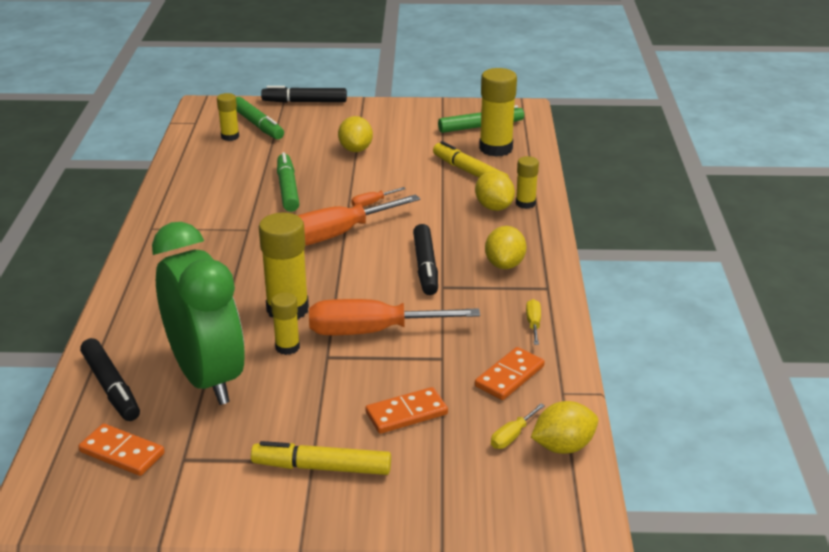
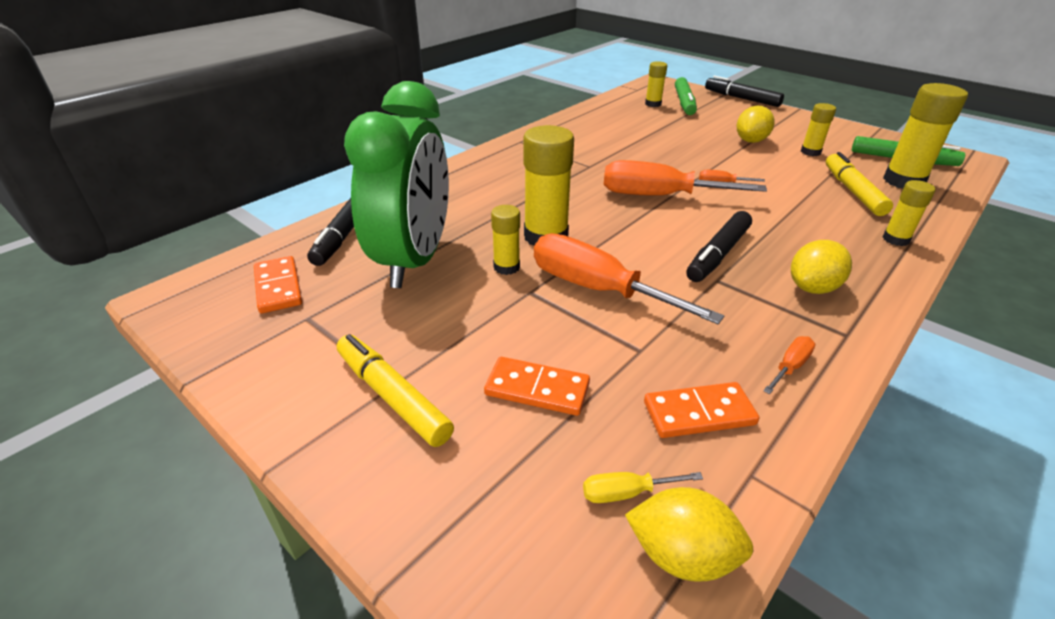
camera: 40 degrees right, 5 degrees up
(287, 189) = (656, 150): green marker -> none
(411, 144) = (810, 152): none -> yellow glue stick
(494, 207) = (852, 230): yellow lemon -> none
(533, 324) = (790, 367): yellow screwdriver -> orange screwdriver

